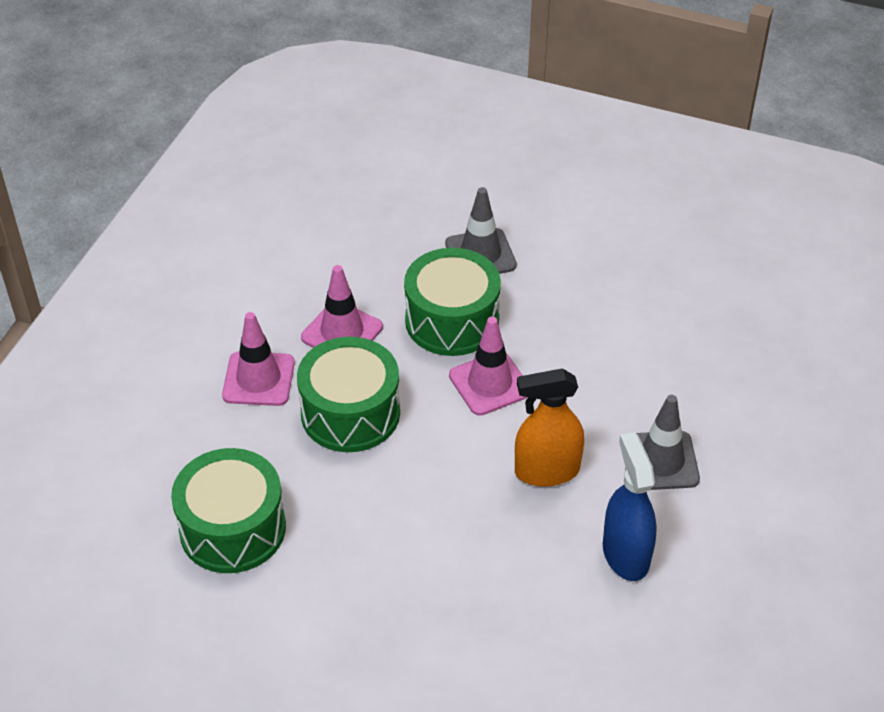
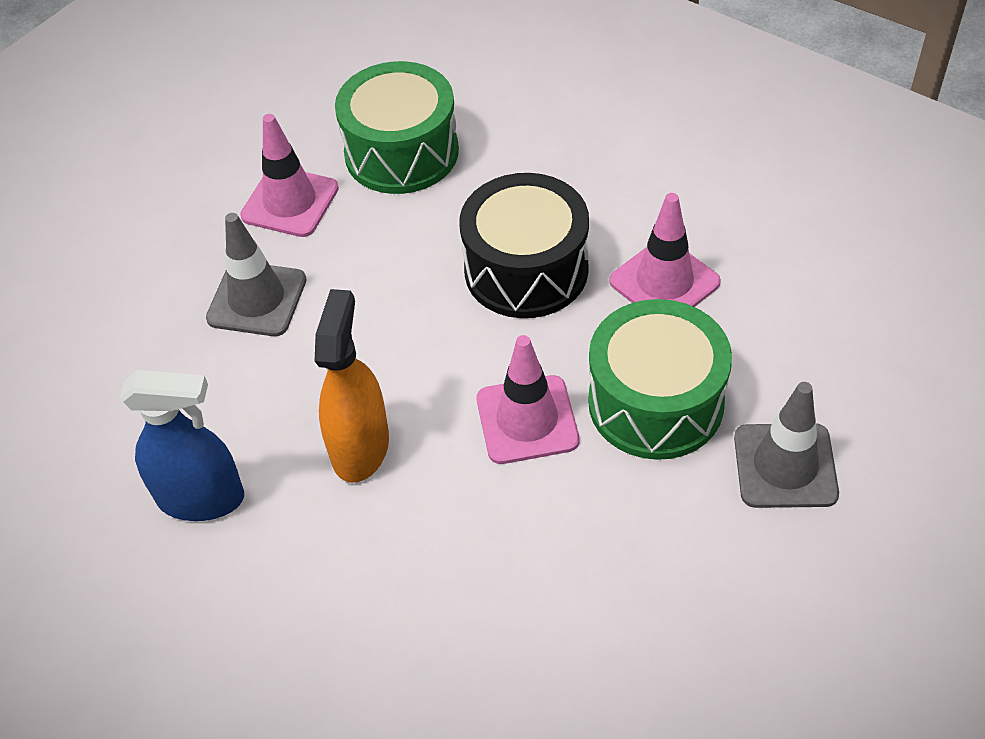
camera: 110 degrees right, 5 degrees up
(258, 379) = (607, 195): pink traffic cone -> pink traffic cone (290, 202)
(350, 413) = (526, 270): green drum -> black drum
(660, 461) = (322, 585): grey traffic cone -> grey traffic cone (257, 299)

